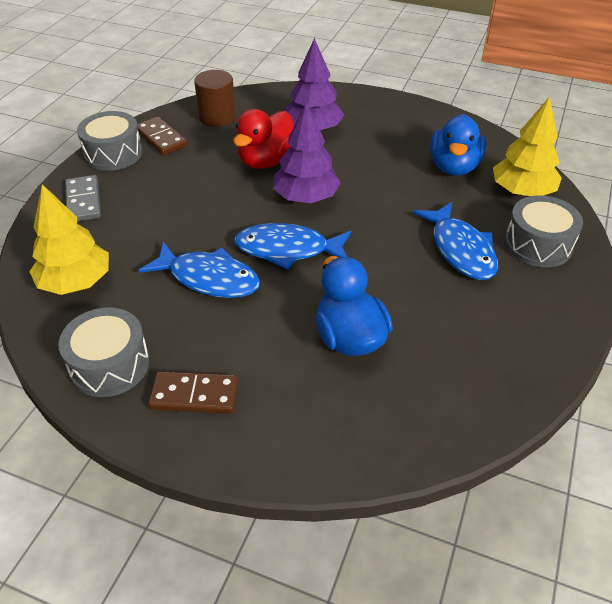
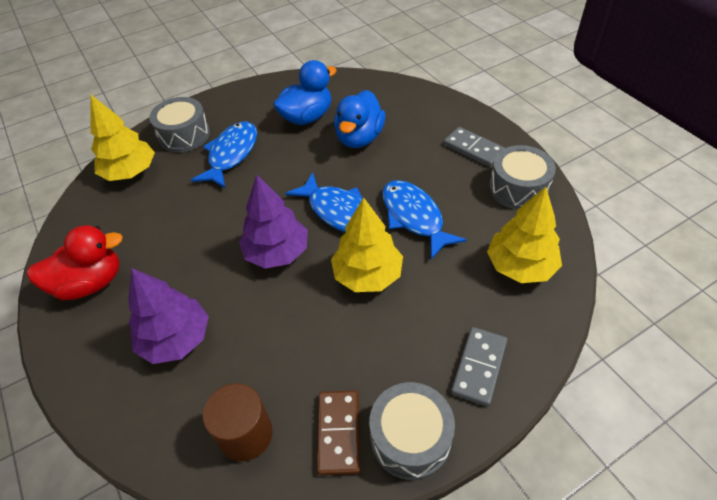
camera: 140 degrees left, 5 degrees up
(194, 395) = (473, 149): brown domino -> grey domino
(213, 216) = (367, 275): none -> yellow tree
(266, 161) = (265, 318): red duck -> red duck (90, 283)
(454, 166) = (135, 218): blue duck -> blue duck (307, 117)

